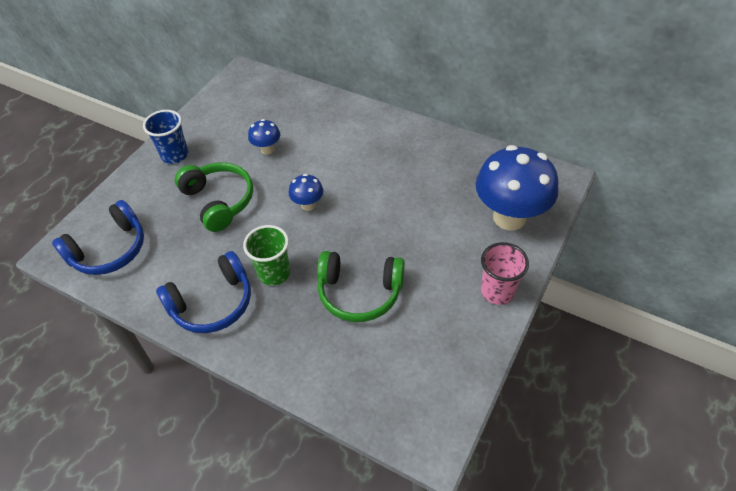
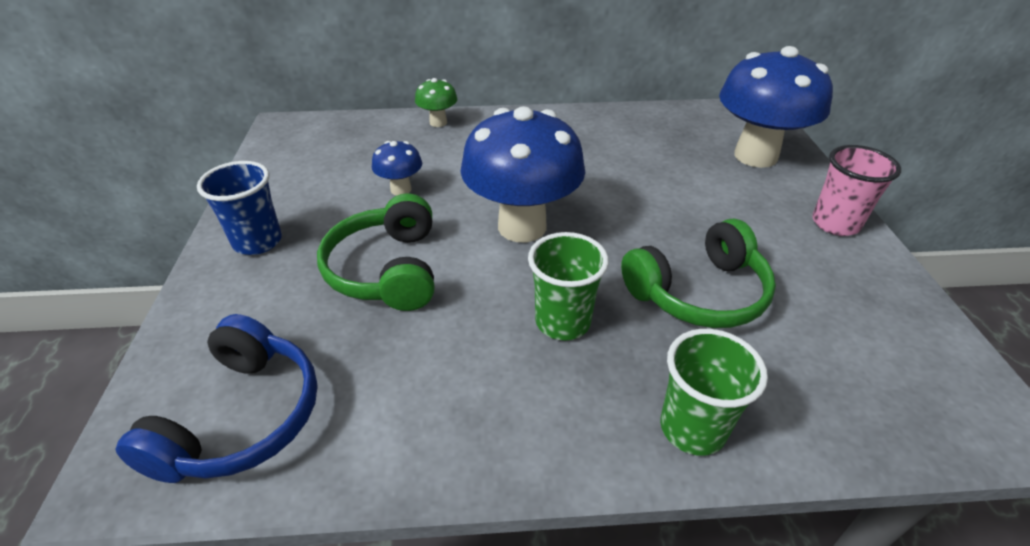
camera: 35 degrees left, 10 degrees down
(212, 303) = (512, 407): blue headphones -> none
(219, 201) = (386, 270): green headphones -> green headphones turned 120 degrees counterclockwise
(279, 357) = (692, 428): none -> green cup
(308, 205) = (522, 226): blue mushroom -> blue mushroom, size x2.18
(330, 103) = (438, 122): none -> green mushroom

